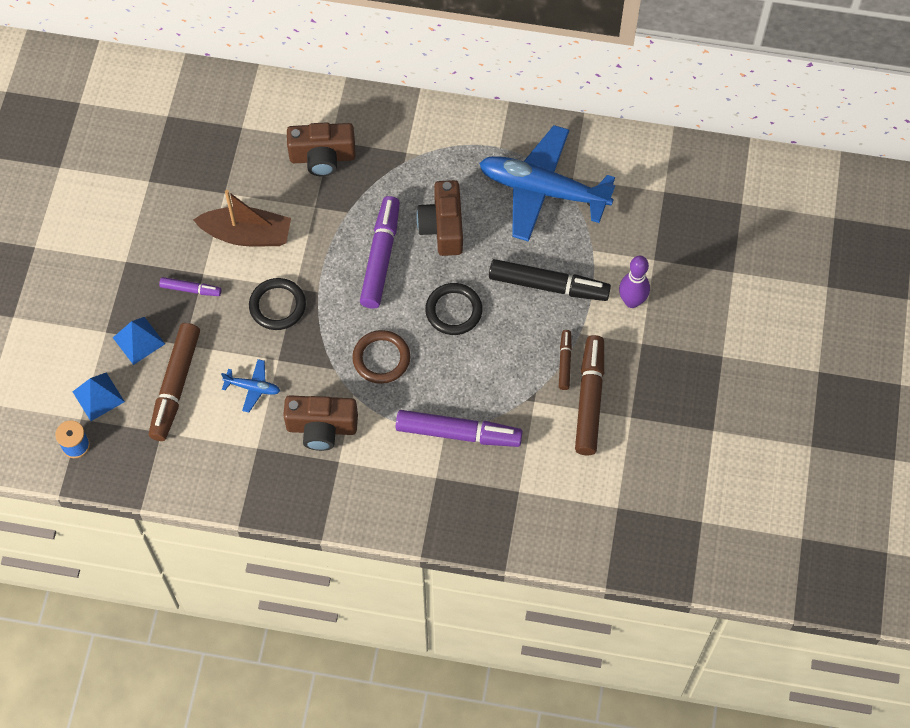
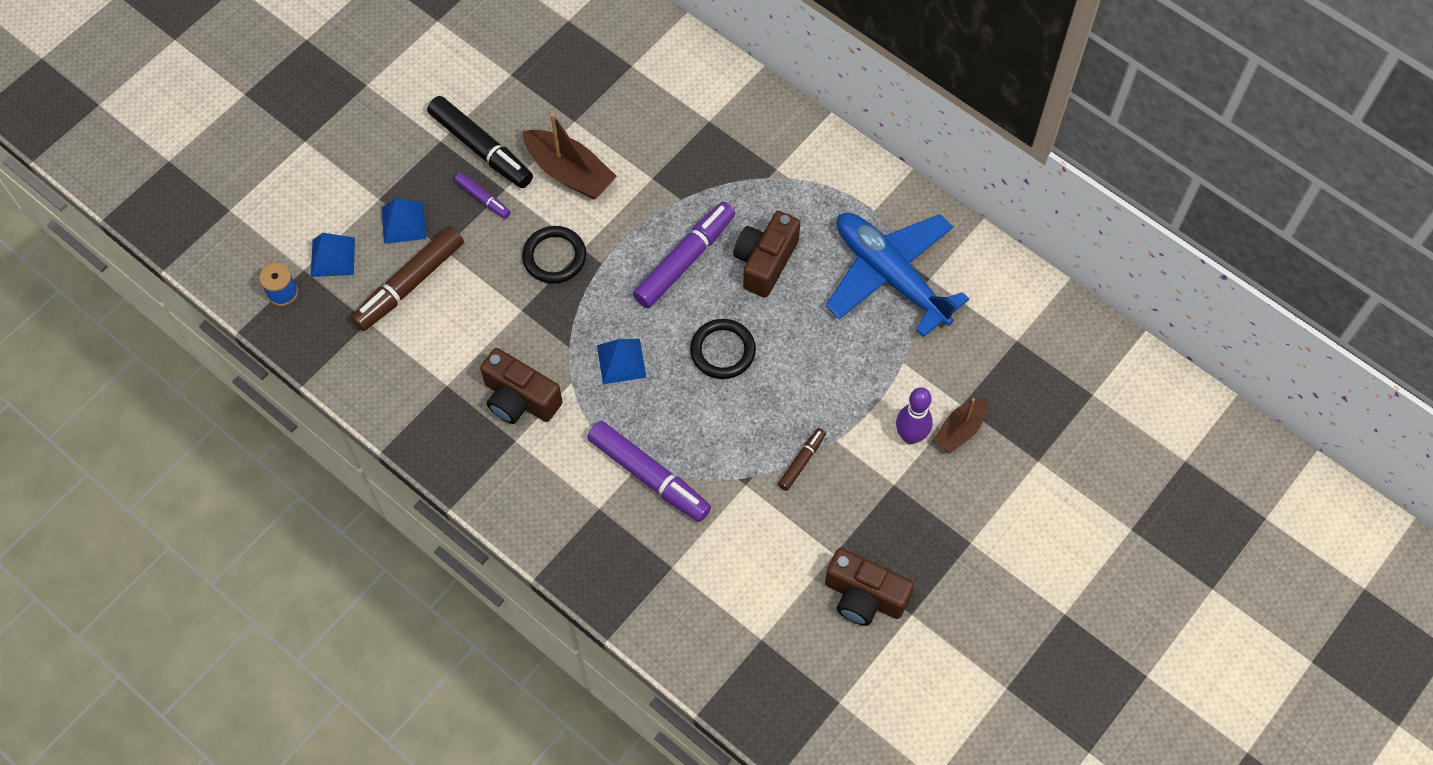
camera: 30 degrees right, 0 degrees up
(253, 387) = (480, 324): blue plane -> none
(322, 157) = (690, 133): brown camera -> brown camera (864, 596)
(381, 358) = (621, 361): brown ring -> blue pyramid
(548, 286) = (834, 375): black marker -> black marker (481, 148)
(589, 399) = (803, 513): brown marker -> none
(664, 279) = (959, 430): none -> brown boat

